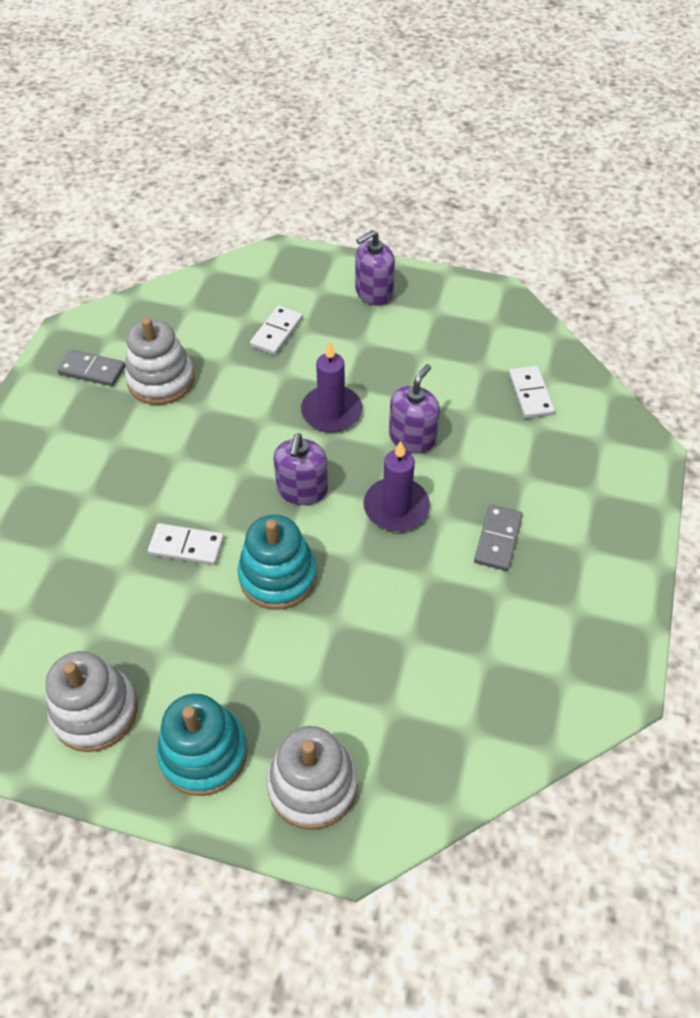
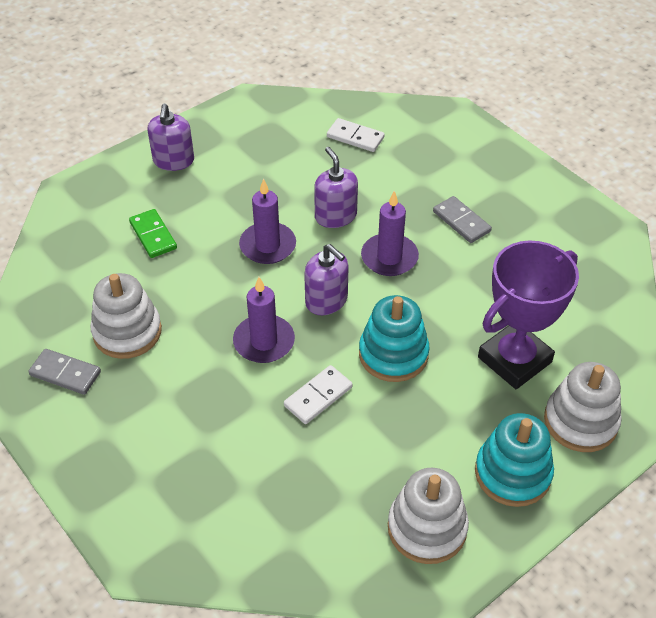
camera: 55 degrees left, 5 degrees down
(92, 370) = (65, 374): grey domino -> grey domino turned 60 degrees clockwise
(219, 473) = (264, 341): none -> purple candle
(276, 332) = (153, 235): white domino -> green domino
(349, 682) = (514, 360): none -> purple trophy

